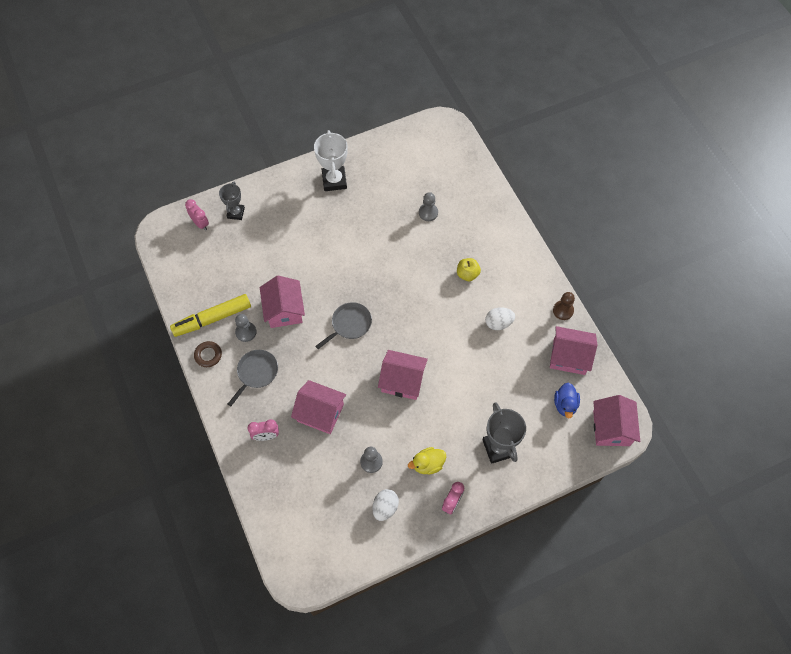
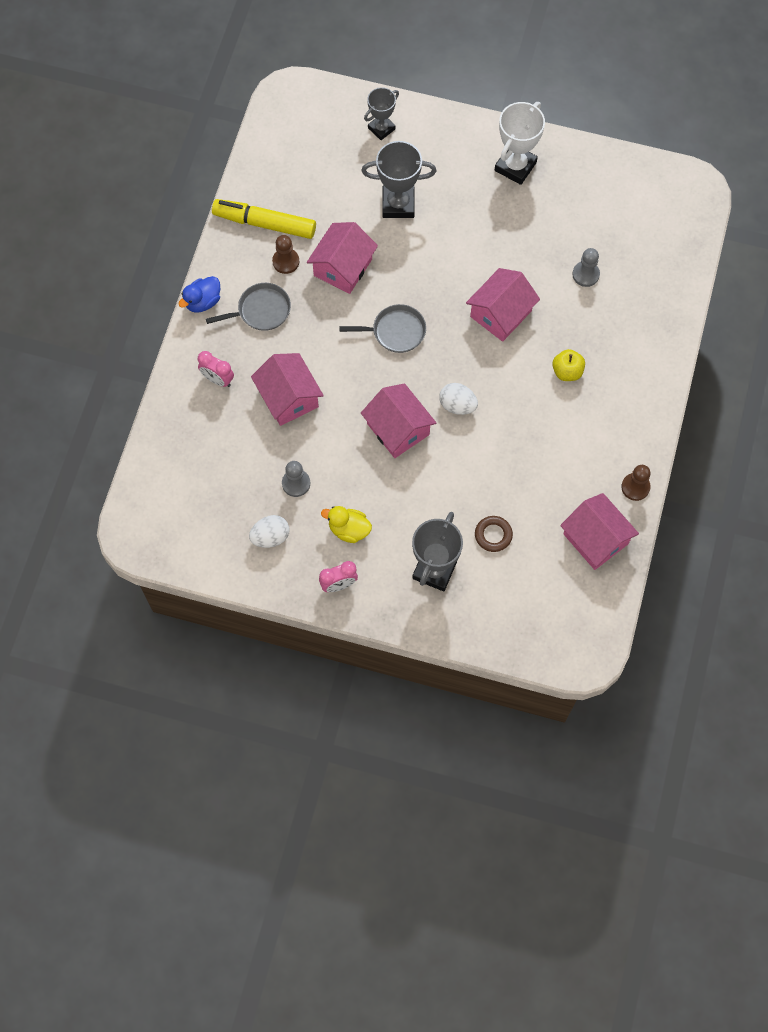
camera: 40 degrees right, 5 degrees up
(200, 223) = (336, 114): pink clock -> none
(208, 355) = (230, 257): brown ring -> brown ring (493, 535)
(246, 332) = (286, 261): grey pawn -> brown pawn
(285, 249) = (398, 204): none -> grey trophy
(498, 323) = (552, 447): white egg -> white egg (457, 405)
(565, 405) = (544, 583): blue duck -> blue duck (203, 302)
(611, 428) = (570, 644): pink house -> pink house (501, 313)

